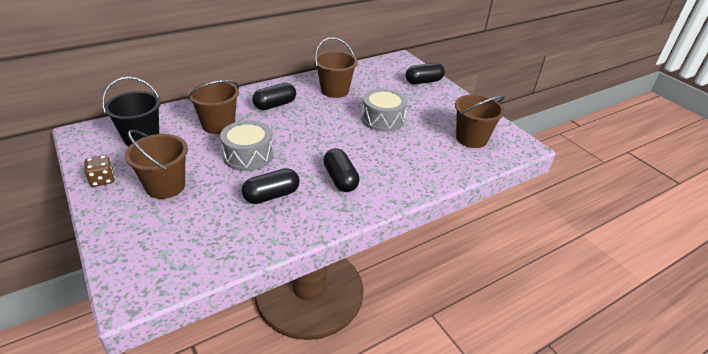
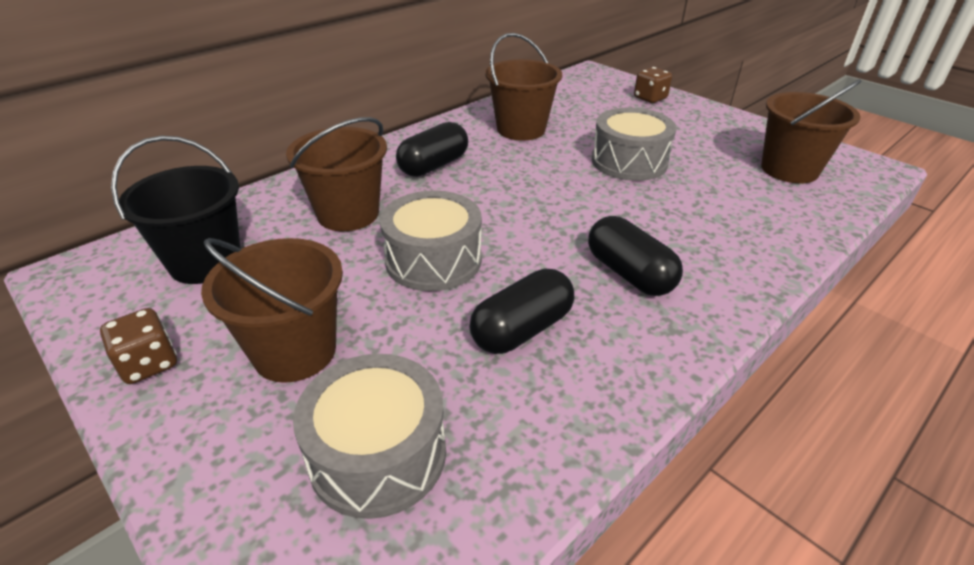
camera: 10 degrees left, 0 degrees up
(182, 233) = (378, 454): none -> grey drum
(423, 81) = (650, 98): black capsule -> brown dice

